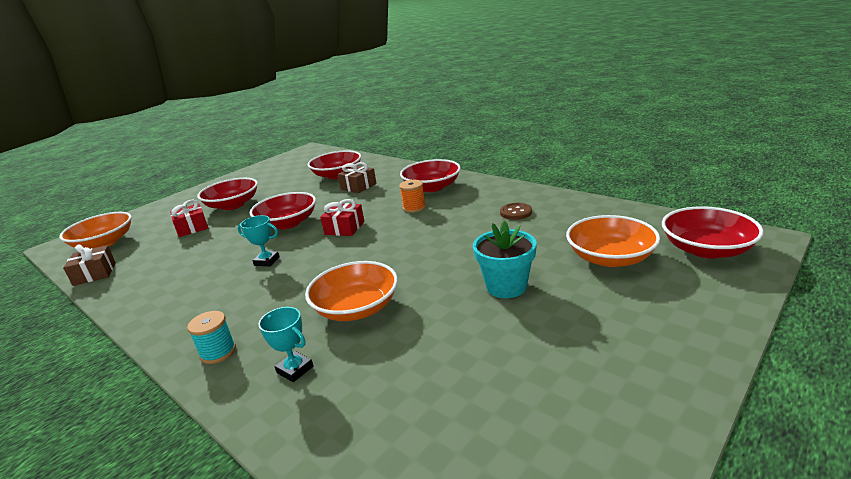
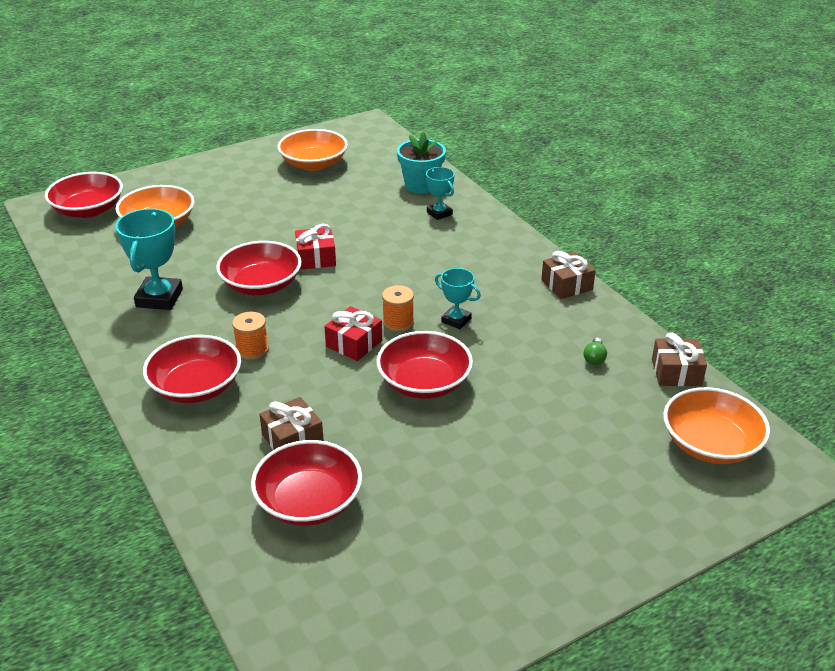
camera: 165 degrees left, 10 degrees up
(152, 318) = (567, 285): none -> brown gift
(156, 266) = (594, 358): none -> green light bulb
(192, 228) = (571, 429): red gift -> red gift (316, 258)
(218, 352) = (496, 238): turquoise spool -> none
(233, 205) = (513, 474): red bowl -> red bowl (261, 284)
(315, 247) = (398, 322): none -> orange spool
(356, 308) = (382, 242): orange bowl -> orange bowl (314, 164)
(506, 286) = (258, 226): turquoise flower pot -> turquoise flower pot (421, 185)
(516, 212) = (159, 298): brown button -> turquoise trophy

